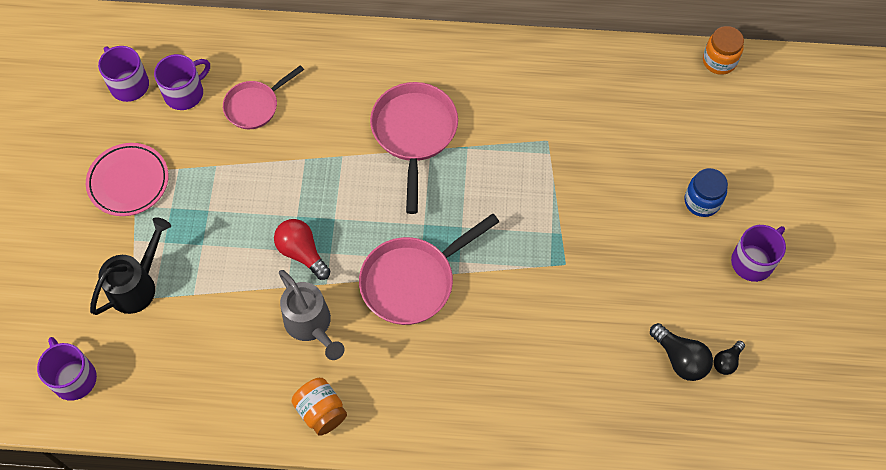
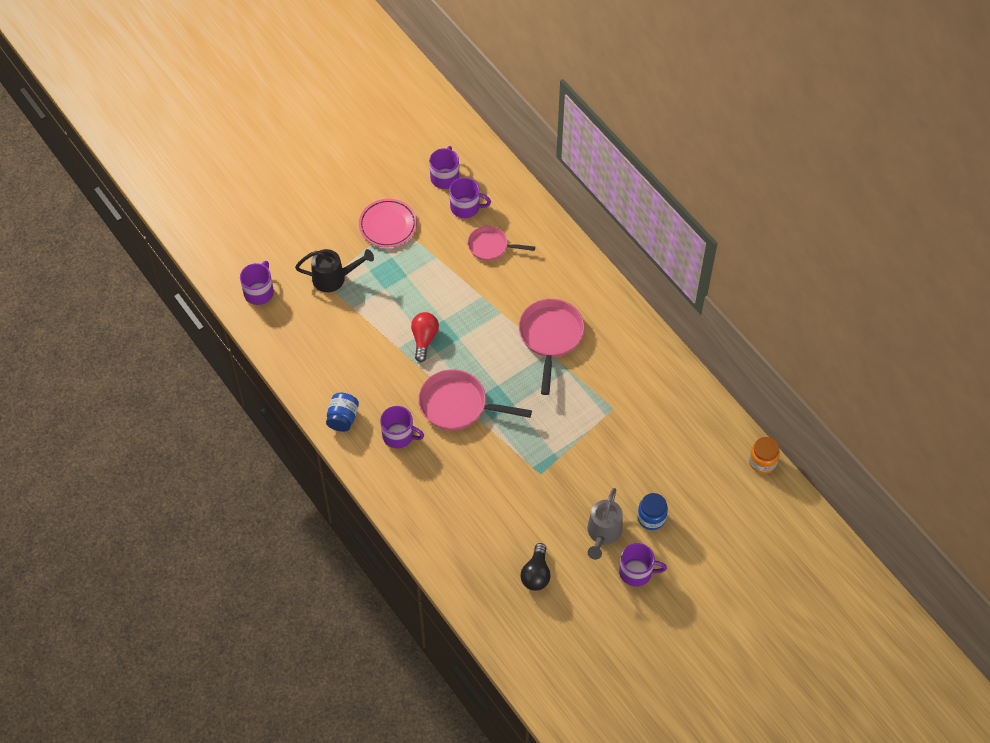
camera: 50 degrees right, 5 degrees down
(311, 325) = (386, 376): grey watering can -> grey watering can (603, 533)
(321, 411) = (343, 418): orange jar -> blue jar
(396, 369) = (399, 435): none -> purple mug
(414, 133) = (550, 337): pink pan -> pink pan turned 45 degrees counterclockwise
(726, 361) = (557, 600): black light bulb -> none

